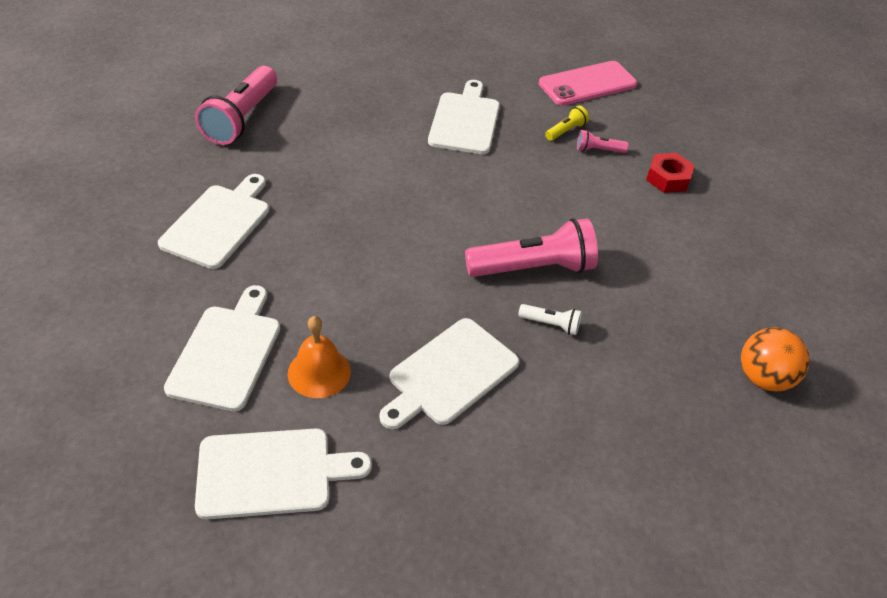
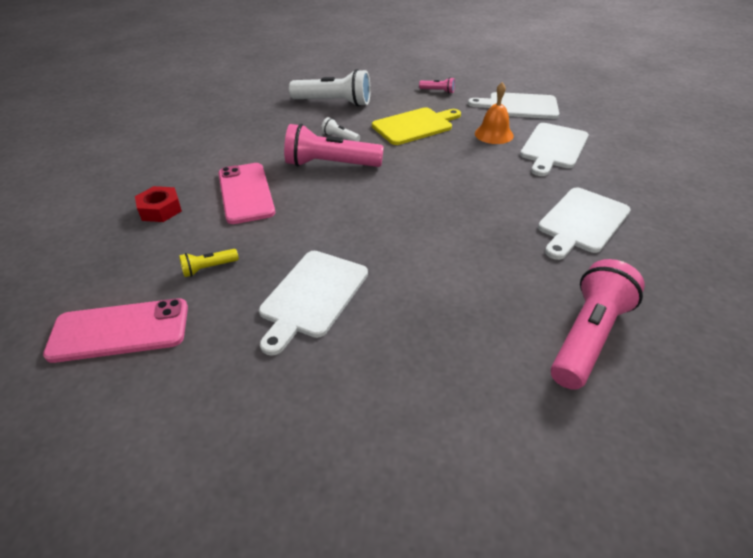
camera: 160 degrees left, 5 degrees down
(449, 374) = (415, 126): white cutting board -> yellow cutting board
(598, 150) = (196, 243): pink flashlight -> pink flashlight (438, 91)
(601, 210) = (246, 193): none -> pink phone
(614, 421) = (334, 102): none -> white flashlight
(763, 378) = (237, 107): orange ball -> none

